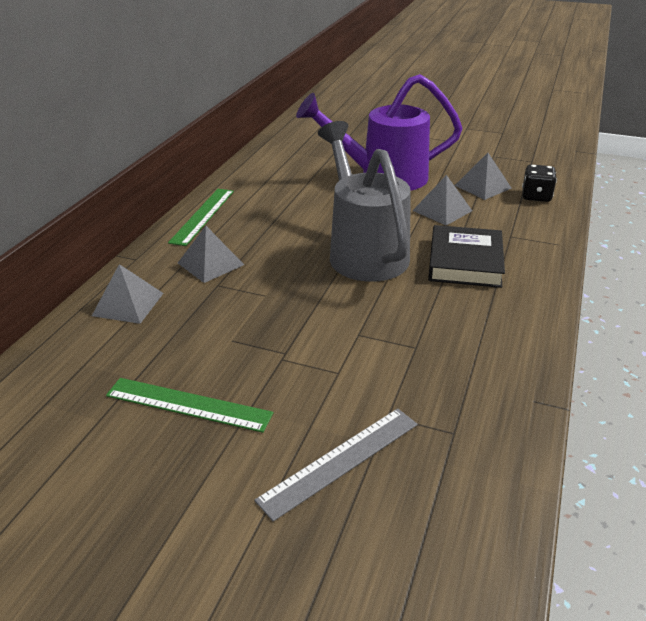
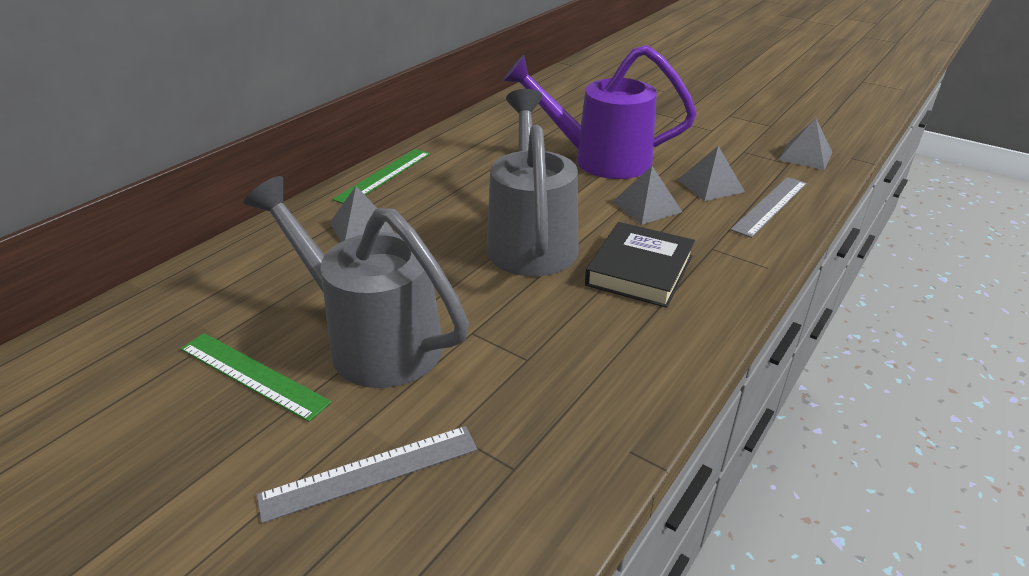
camera: 15 degrees right, 0 degrees up
(128, 304) = (257, 257): grey pyramid -> grey pyramid (805, 156)
(278, 356) = (373, 340): none -> grey watering can
(536, 196) = (770, 206): black dice -> grey ruler

